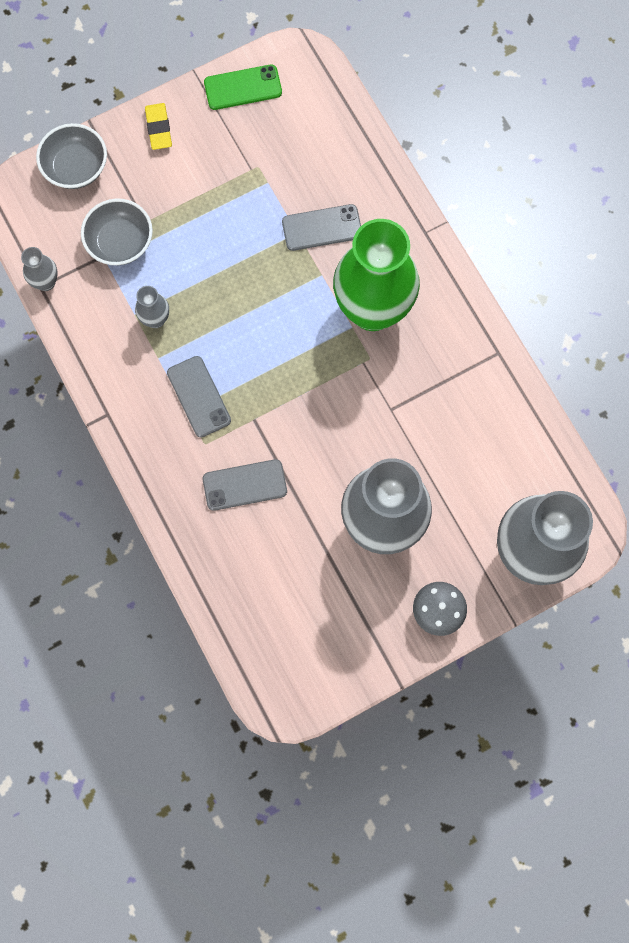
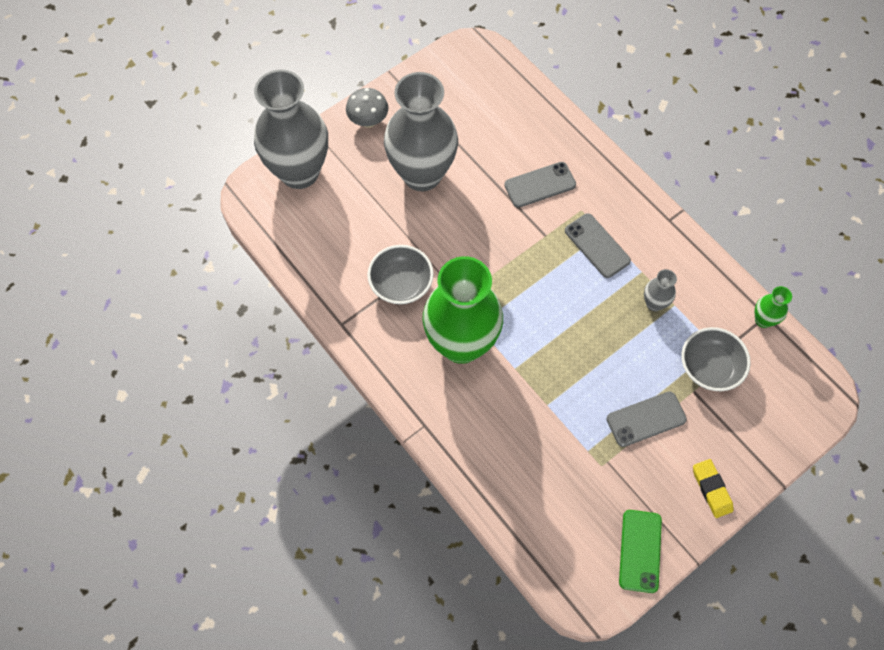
camera: 170 degrees right, 10 degrees down
(46, 282) = (763, 320): grey vase -> green vase
(76, 167) = (777, 434): grey bowl -> grey bowl (401, 284)
(243, 87) = (640, 551): green phone -> green phone turned 60 degrees counterclockwise
(322, 228) = (524, 413): grey phone -> grey phone (646, 419)

